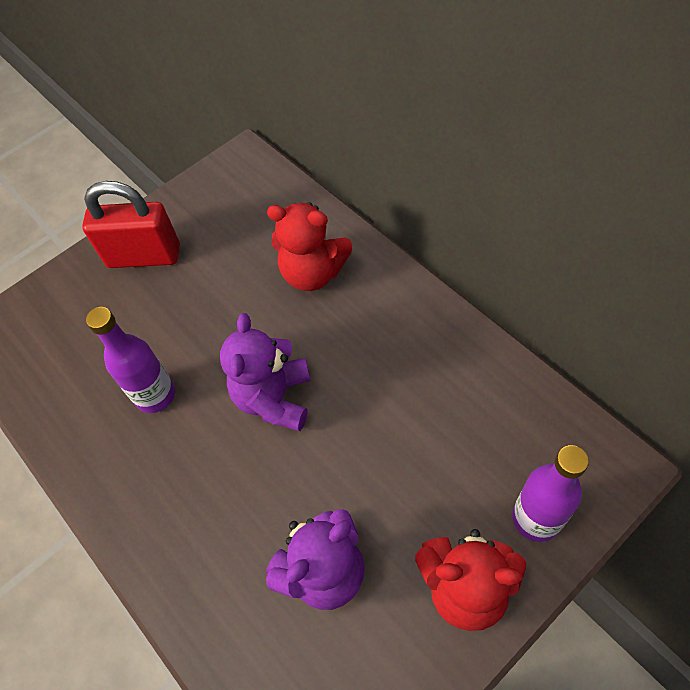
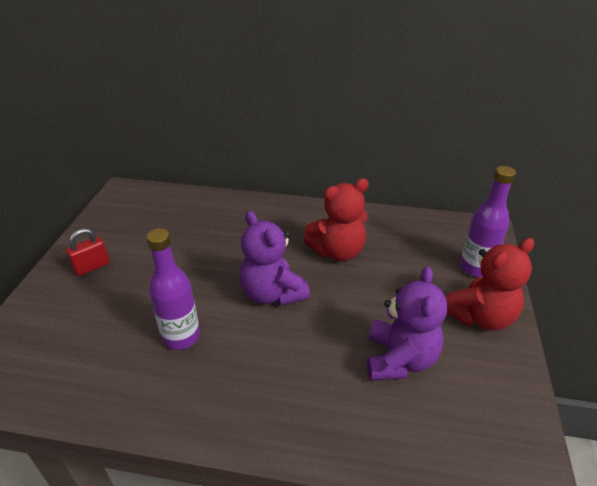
camera: 45 degrees left, 20 degrees down
(144, 256) = (92, 267): red padlock -> red padlock, size x0.52
(313, 273) = (232, 224): red teddy bear -> red teddy bear (337, 251)

